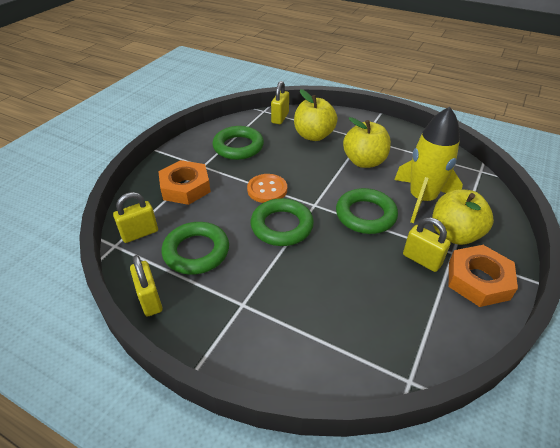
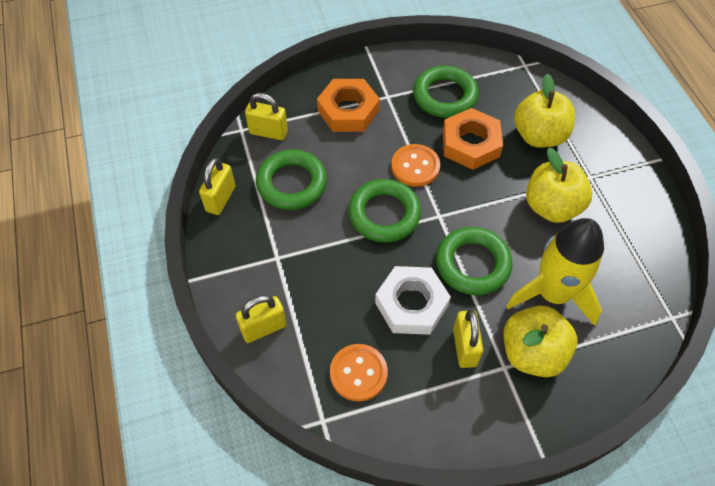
camera: 45 degrees right, 15 degrees up
(280, 118) = (531, 87): yellow padlock -> yellow padlock (264, 328)
(363, 261) = (411, 304): none -> white nut
(389, 328) = (358, 373): none -> orange button
(478, 280) = (489, 408): orange nut -> orange nut (470, 144)

